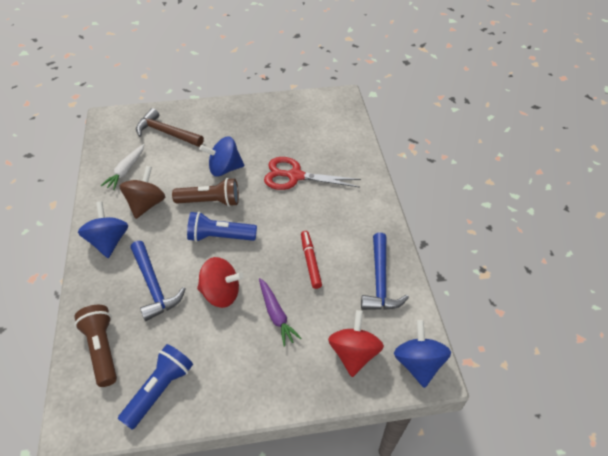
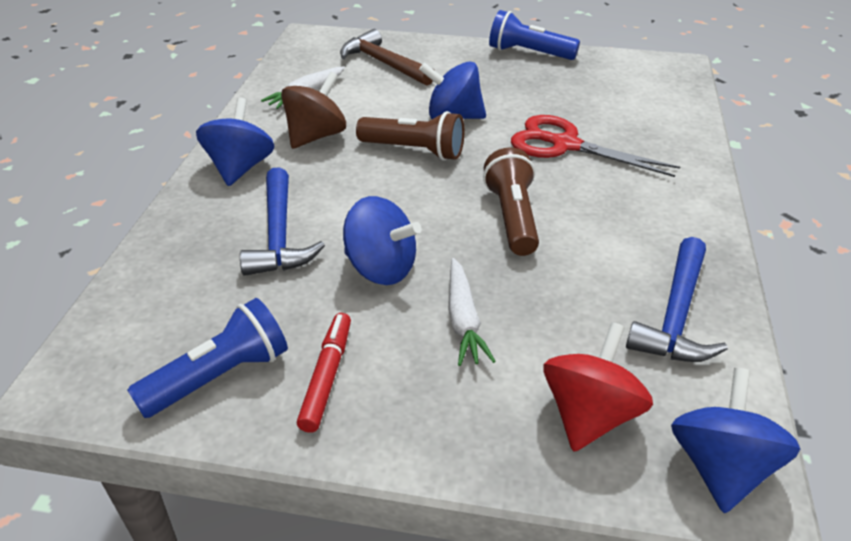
camera: 20 degrees right, 10 degrees down
(102, 349) = (160, 297): brown flashlight -> brown flashlight (512, 217)
(220, 236) = (411, 196): blue flashlight -> blue flashlight (528, 53)
(221, 293) = (381, 268): red spinning top -> blue spinning top
(276, 315) = (463, 320): purple carrot -> white carrot
(310, 262) = (552, 260): red marker -> red marker (327, 377)

